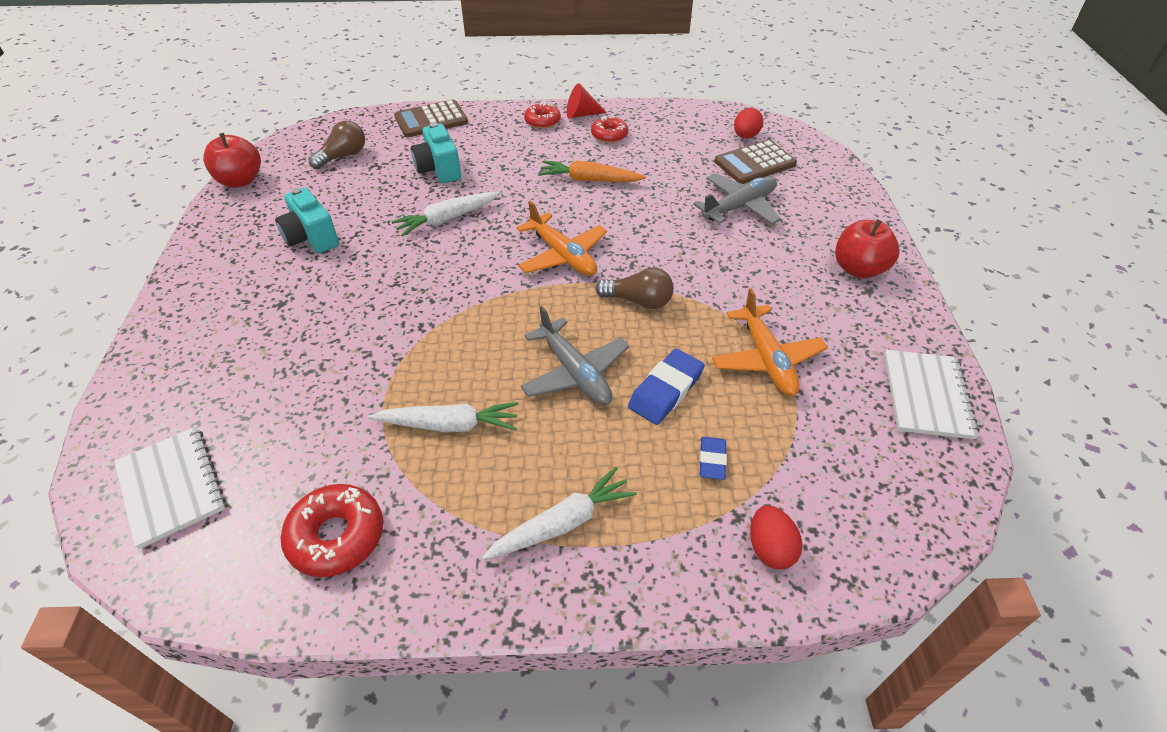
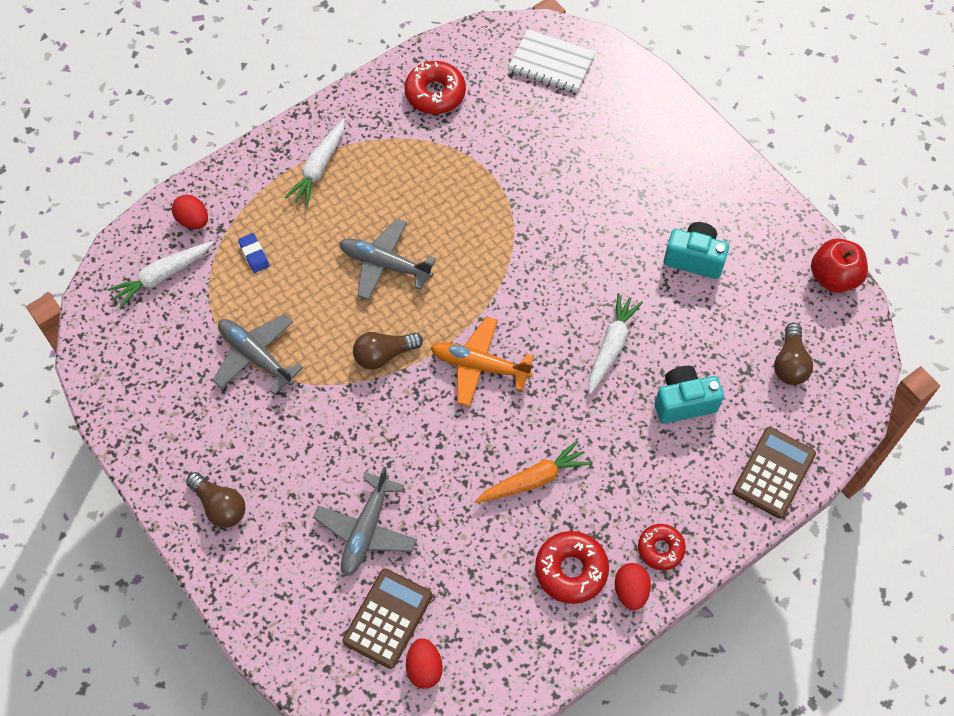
camera: 145 degrees right, 15 degrees up
(439, 170) = (684, 402): turquoise camera -> turquoise camera turned 45 degrees counterclockwise
(450, 425) = (434, 182): white carrot -> white carrot (162, 276)
(581, 114) = (630, 591): red cone -> red egg
(609, 135) = (571, 570): red donut -> red donut, size x1.54
(665, 390) = (313, 287): blue eraser -> none
(766, 359) = (256, 356): orange plane -> grey plane
(858, 269) = (220, 506): red apple -> brown light bulb
(926, 395) = (126, 391): white notebook -> none

